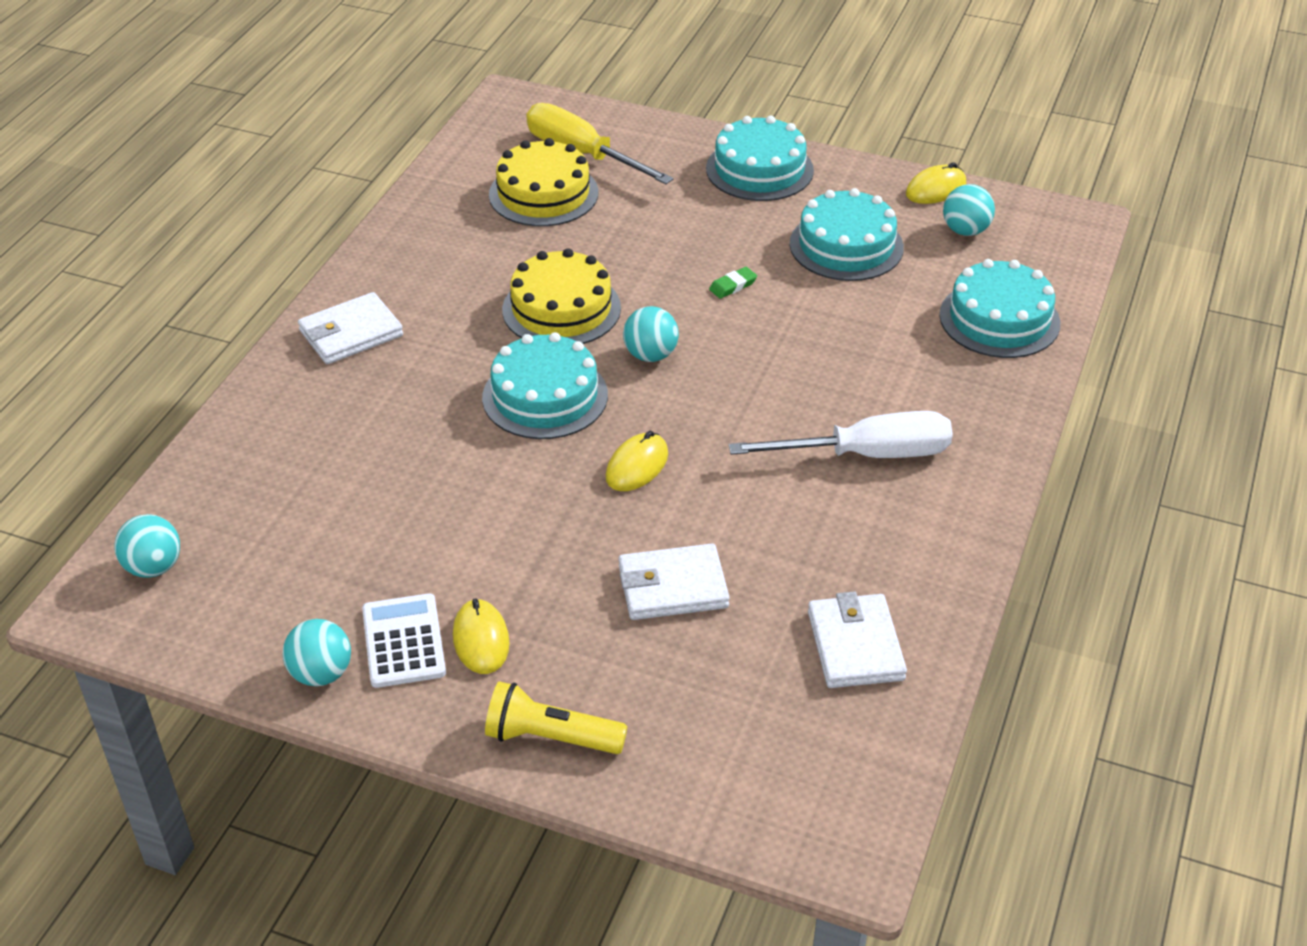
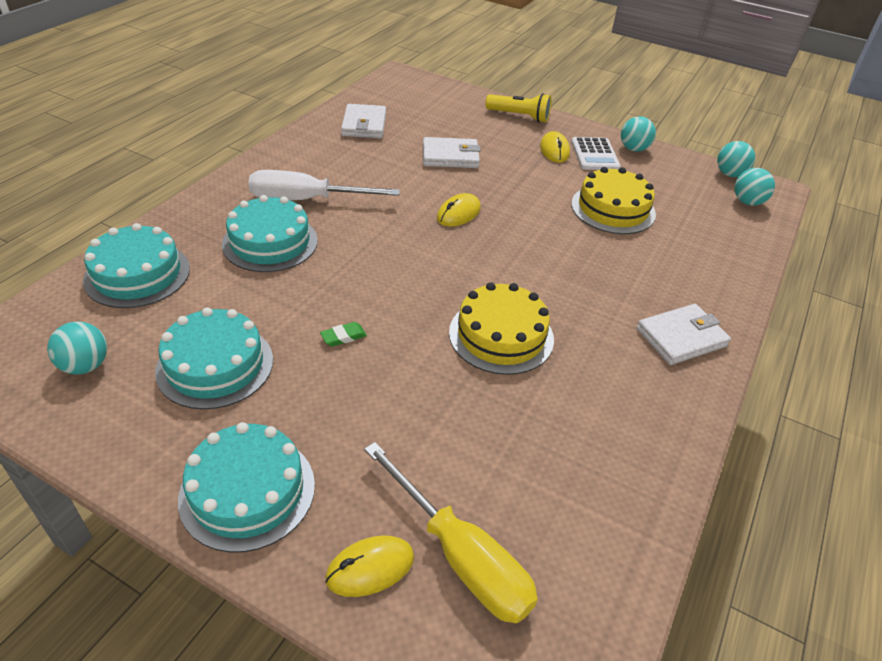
camera: 175 degrees left, 0 degrees up
(543, 194) = (513, 488): yellow cake -> yellow cake (613, 209)
(545, 396) = (517, 265): turquoise cake -> turquoise cake (270, 242)
(650, 355) = (433, 284): turquoise ball -> turquoise ball (730, 174)
(935, 189) = (67, 426): yellow mouse -> yellow mouse (370, 568)

